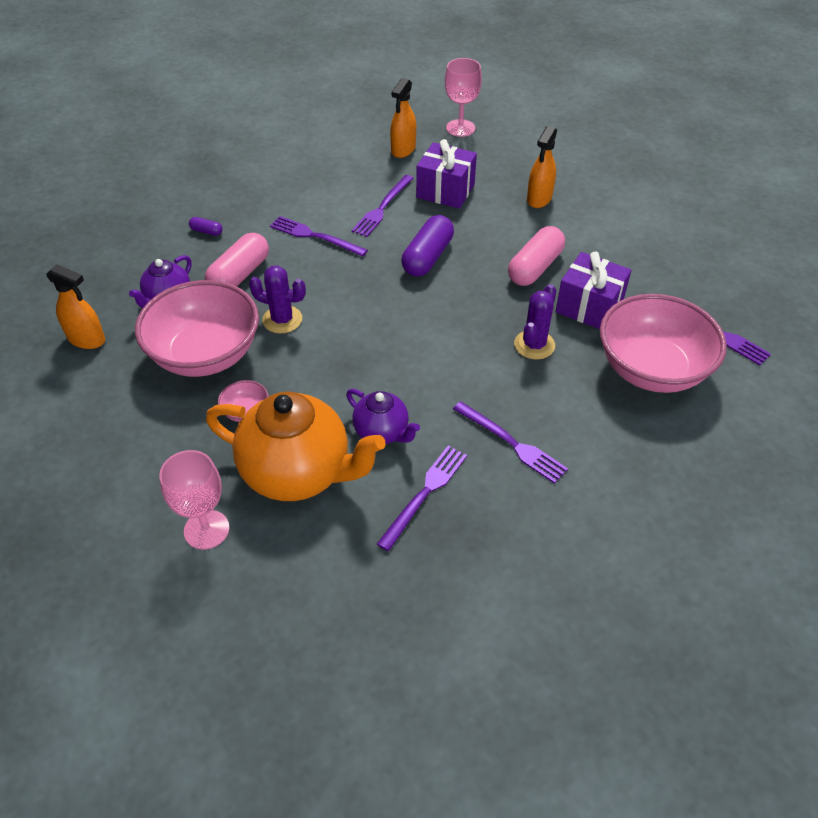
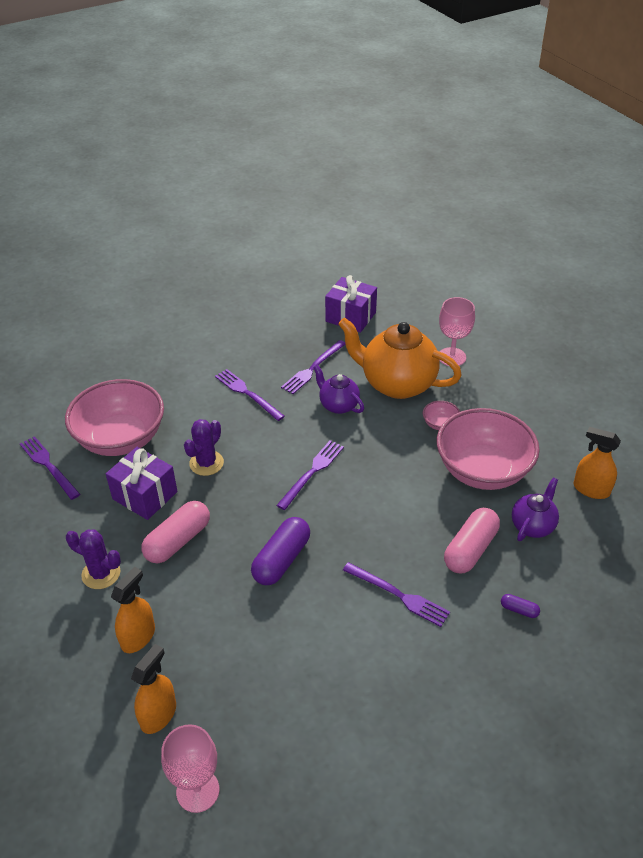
camera: 175 degrees left, 5 degrees down
(282, 319) = (422, 498): purple cactus -> purple cactus (101, 573)
(382, 207) = (322, 634): purple fork -> purple fork (312, 472)
(403, 149) = (286, 744): orange spray bottle -> orange spray bottle (158, 714)
(445, 191) = (245, 657): purple gift -> purple gift (350, 317)

